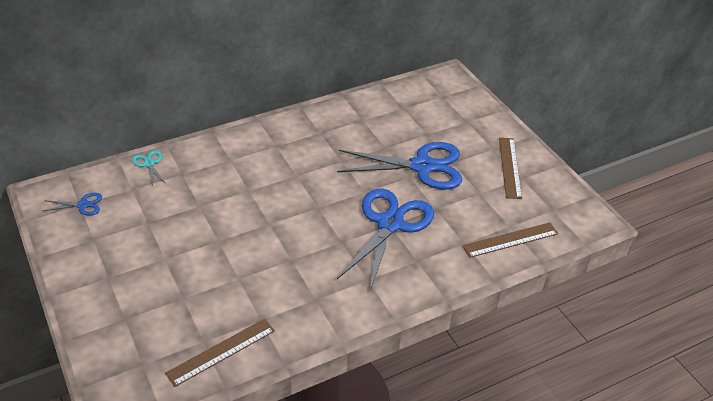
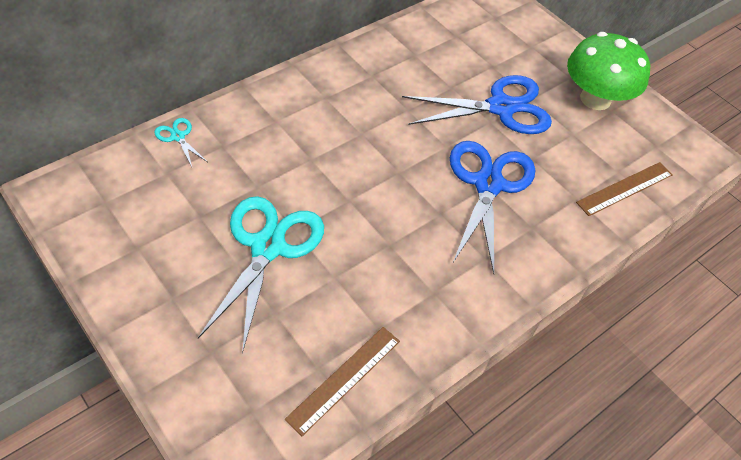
camera: 15 degrees left, 10 degrees up
(83, 205) = (110, 202): blue scissors -> none
(193, 250) = (268, 247): none -> turquoise scissors
(509, 167) = (595, 99): brown ruler -> green mushroom

